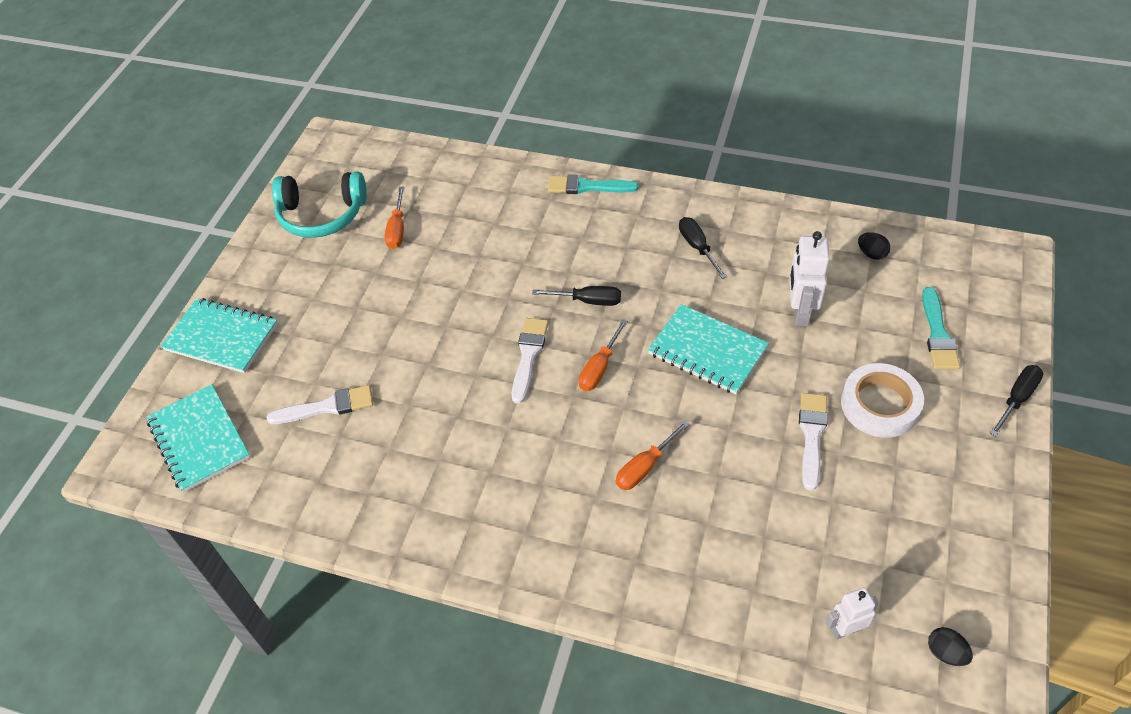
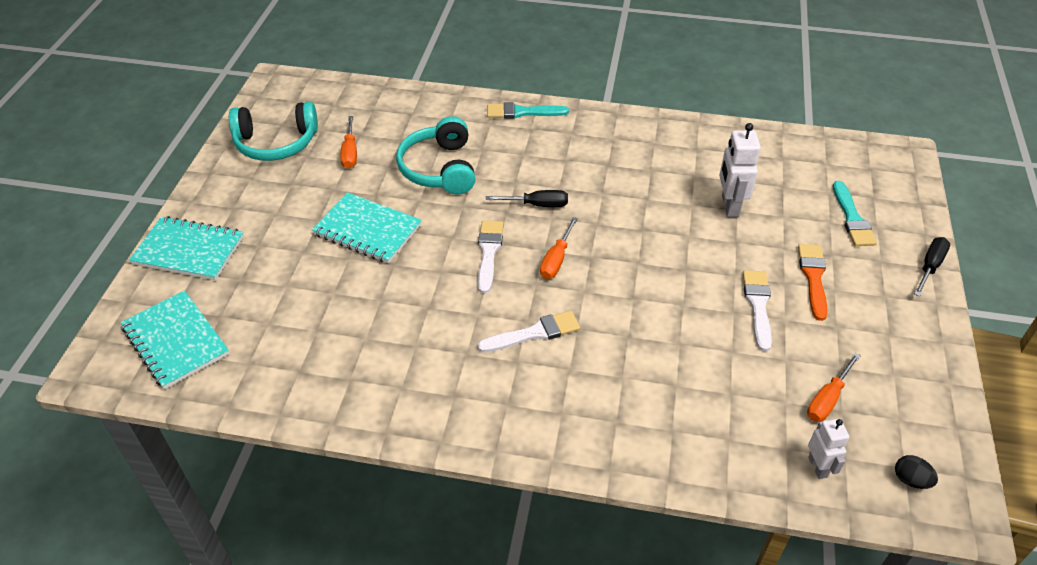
camera: 10 degrees left, 5 degrees down
(327, 407) = (301, 305): white brush -> white brush (534, 333)
(489, 252) = (439, 169): none -> turquoise headphones
(644, 467) = (611, 341): orange screwdriver -> orange screwdriver (827, 400)
(697, 247) = (629, 157): black screwdriver -> none
(707, 351) = (652, 241): turquoise notebook -> turquoise notebook (367, 230)
(845, 629) = (818, 467): white robot -> white robot turned 105 degrees clockwise
(871, 254) = (783, 157): black egg -> none
(880, 405) = (813, 277): white tape -> orange brush

